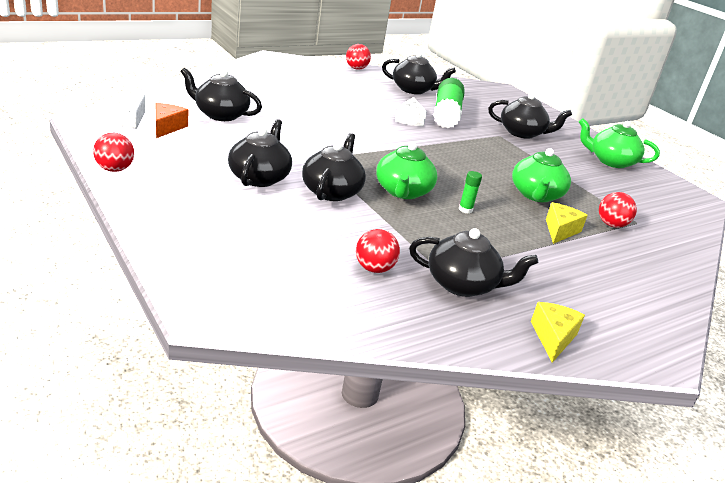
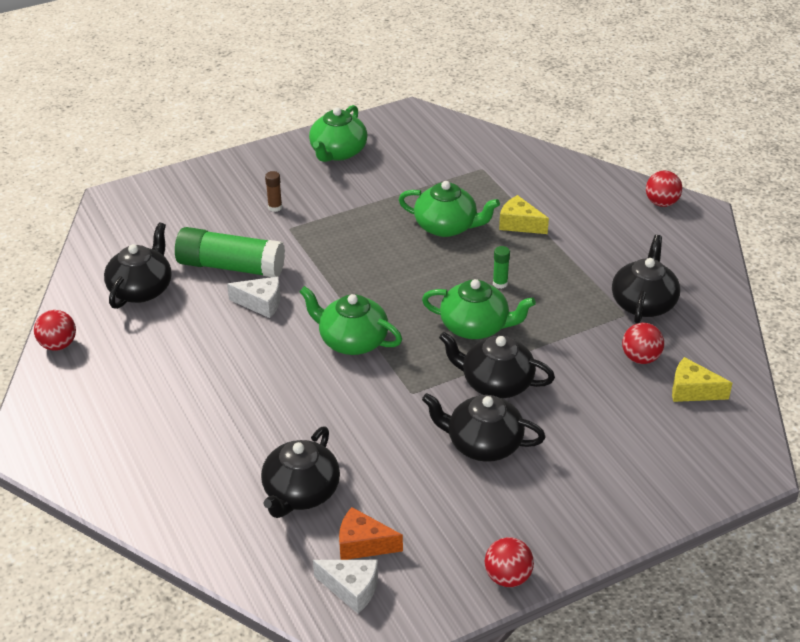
camera: 80 degrees left, 10 degrees up
(375, 144) = (352, 341): none -> green teapot
(522, 133) = (275, 207): black teapot -> brown glue stick
(553, 337) = (699, 262): yellow cheese -> yellow cheese (692, 391)
(611, 225) = (494, 187): red ball -> red ball (661, 203)

